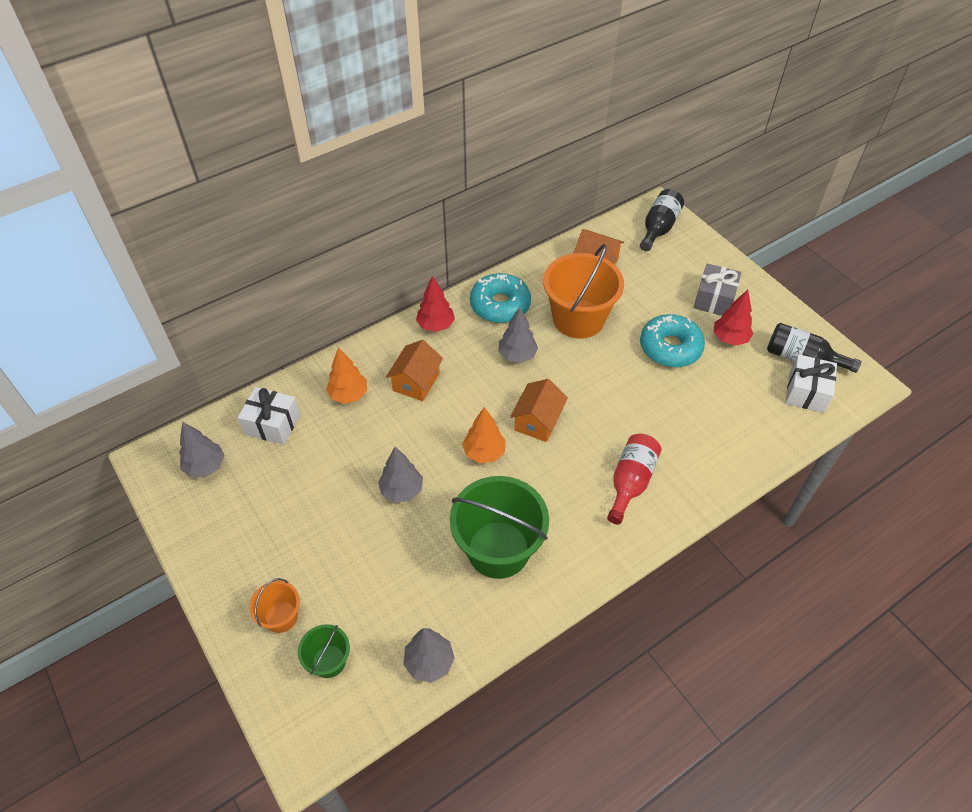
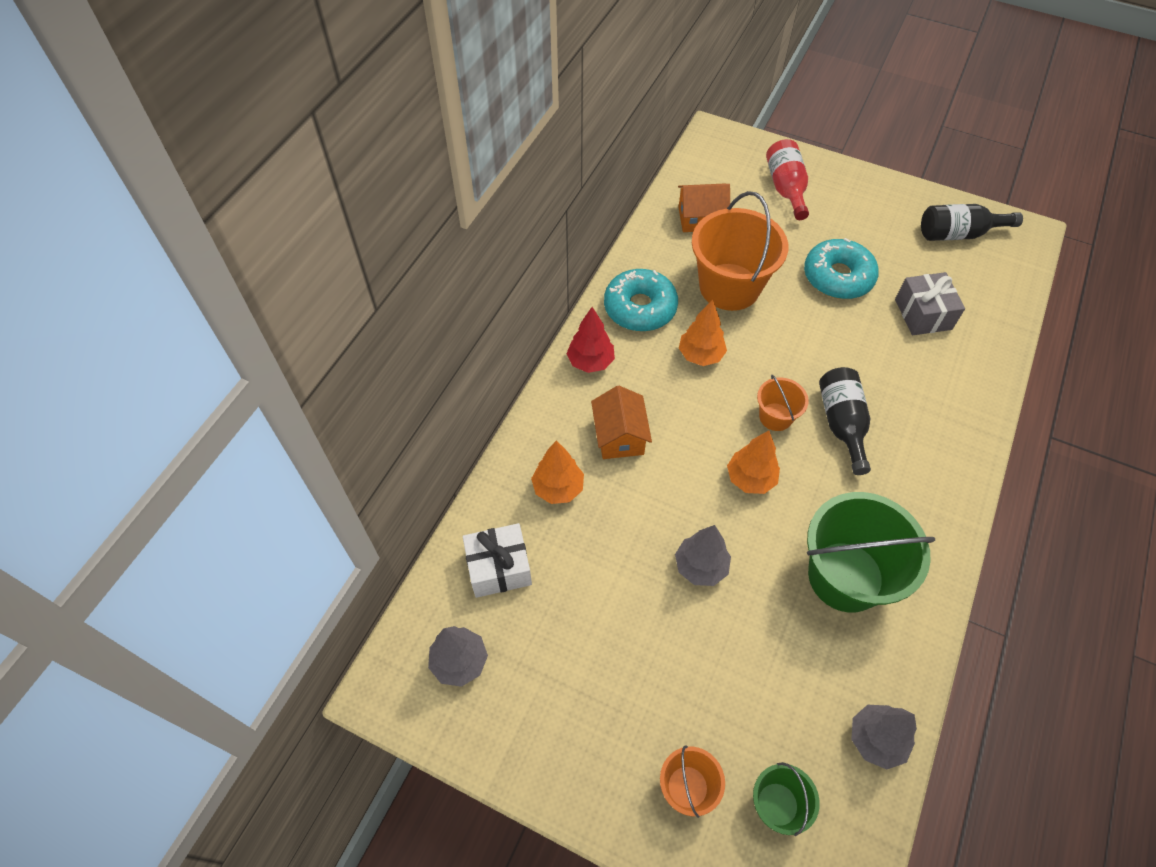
camera: 30 degrees left, 5 degrees up
(517, 355) = (700, 355): grey tree -> orange tree
(538, 421) = (775, 417): orange house -> orange bucket
(630, 482) = (909, 435): red bottle -> red bottle (786, 188)
(658, 228) = (731, 156): black bottle -> black bottle (842, 424)
(714, 299) = (838, 208): grey gift -> grey gift (923, 314)
(729, 338) = (883, 243): red tree -> none
(806, 392) = (987, 266): white gift -> none

